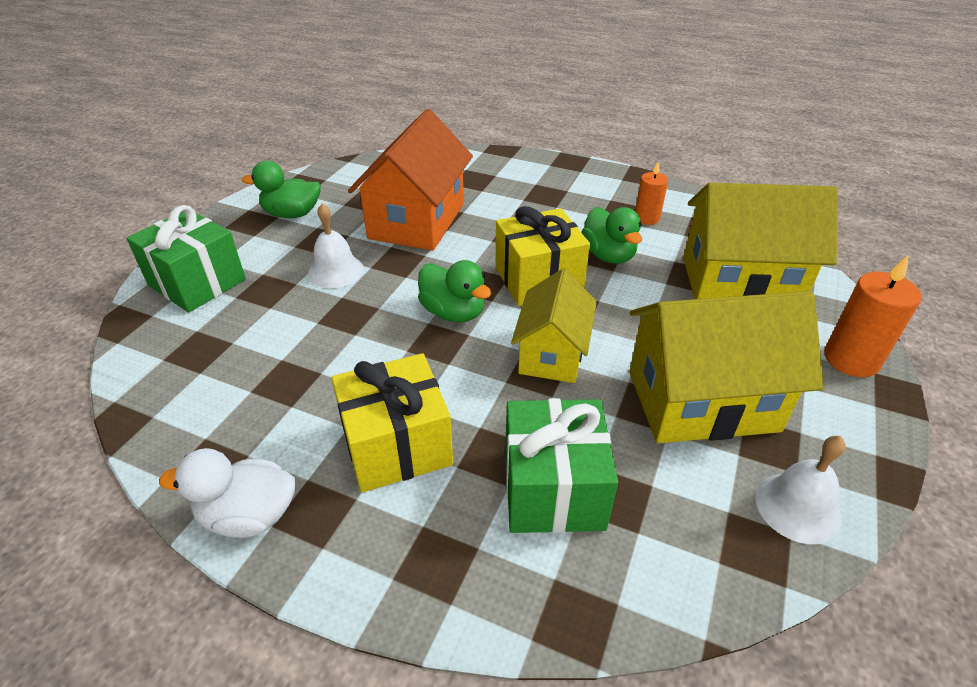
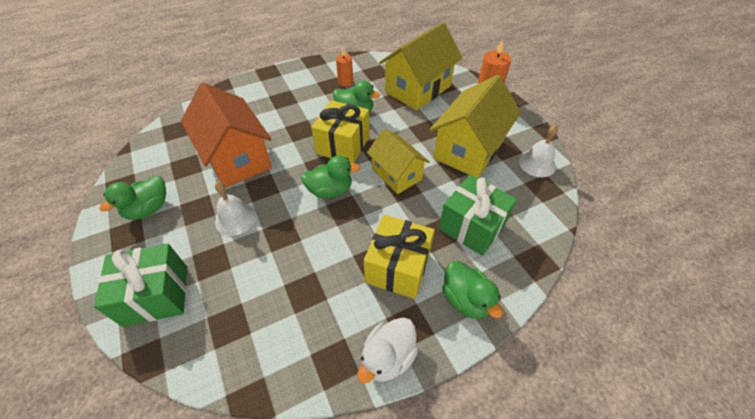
camera: 50 degrees left, 10 degrees up
(410, 555) = (466, 299): none -> green duck

